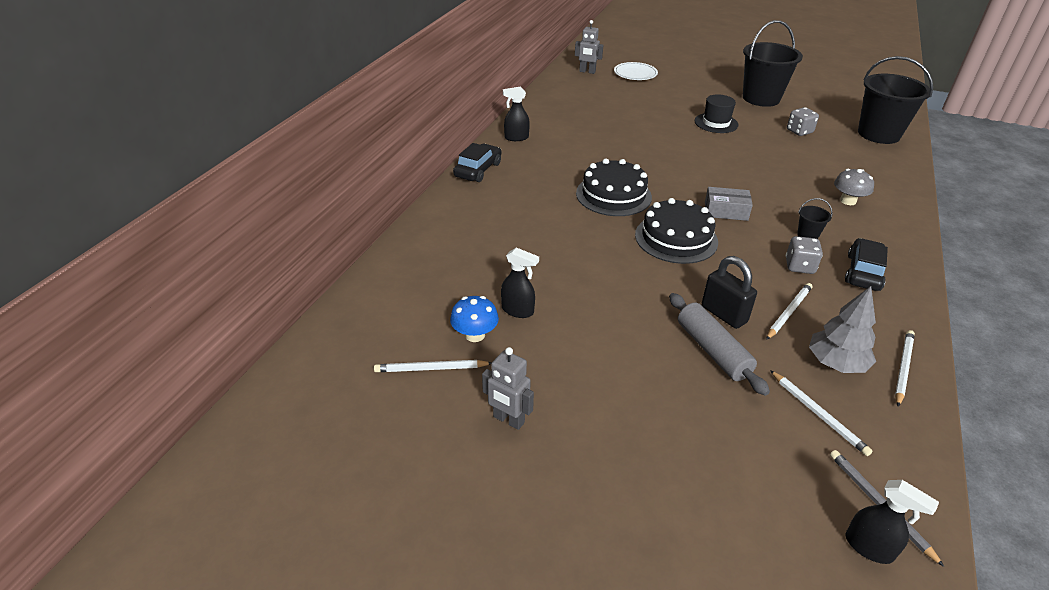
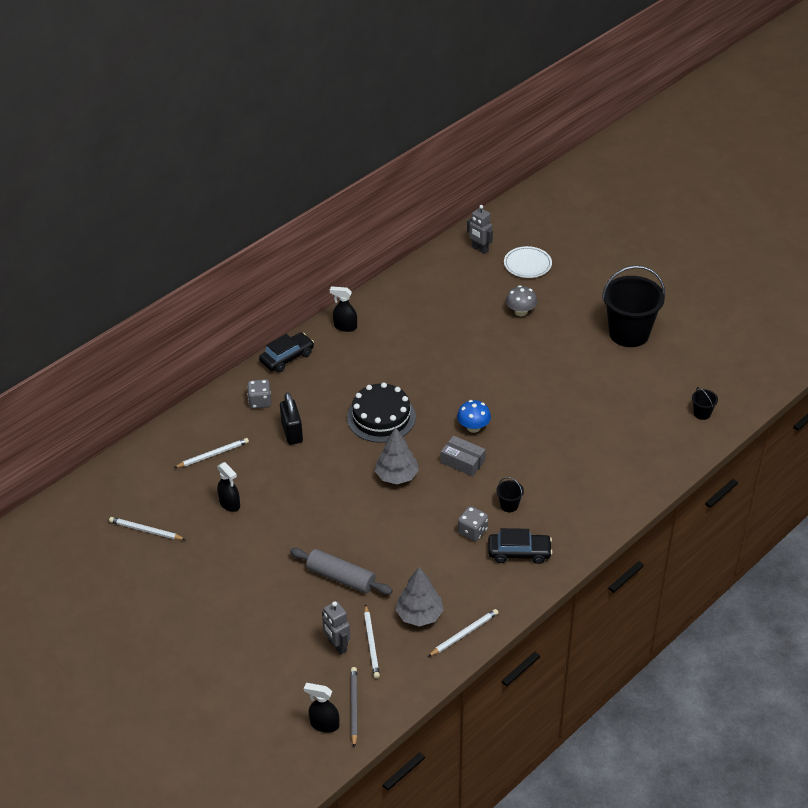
camera: 25 degrees right, 5 degrees up
(475, 335) = (188, 514): blue mushroom -> blue mushroom (473, 427)
(508, 420) = (172, 581): grey robot -> grey robot (337, 646)
(676, 238) = (396, 476): black cake -> grey tree
(712, 351) = (341, 578): grey rolling pin -> grey rolling pin turned 60 degrees counterclockwise
(716, 123) = (549, 356): black hat -> none
(724, 314) = (374, 553): black padlock -> black padlock (292, 432)
(788, 312) = (424, 566): white pencil -> white pencil (213, 454)
(799, 131) = (623, 388): grey dice -> grey dice (260, 402)
(848, 201) = (582, 481): grey mushroom -> grey mushroom (521, 312)
(863, 272) = (519, 552): black car -> black car turned 45 degrees clockwise
(869, 547) = (324, 724): black spray bottle -> black spray bottle turned 135 degrees clockwise
(878, 134) = (702, 413): black bucket -> black bucket, size x0.41

